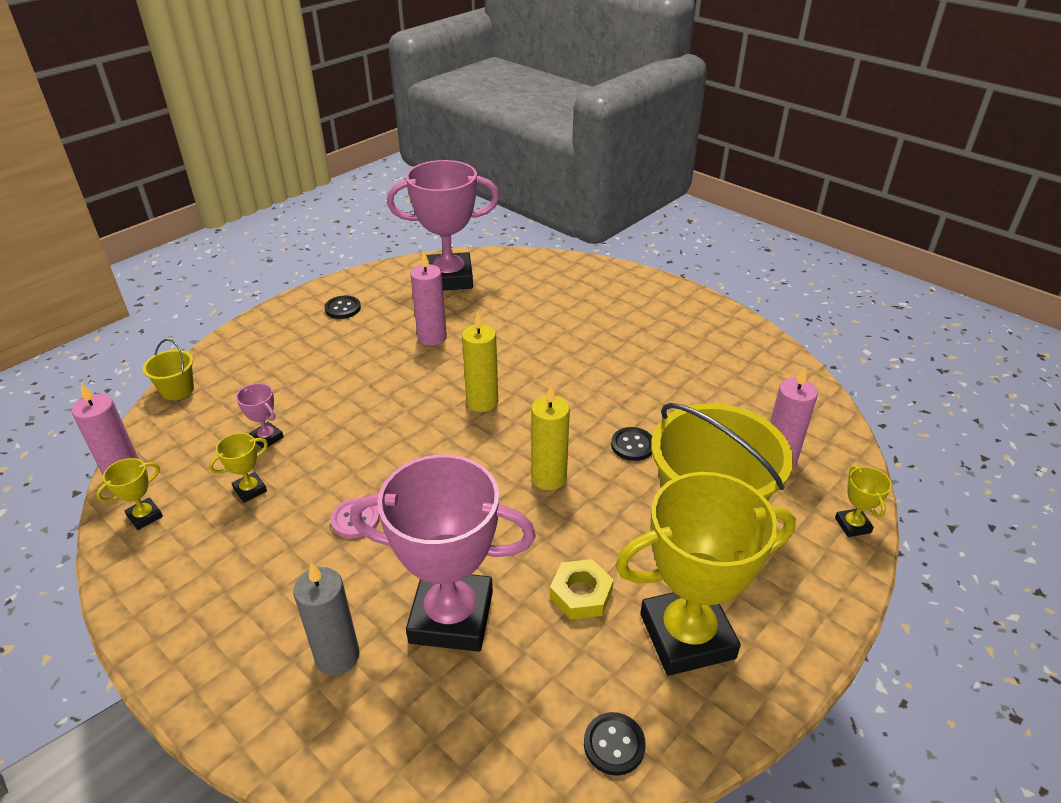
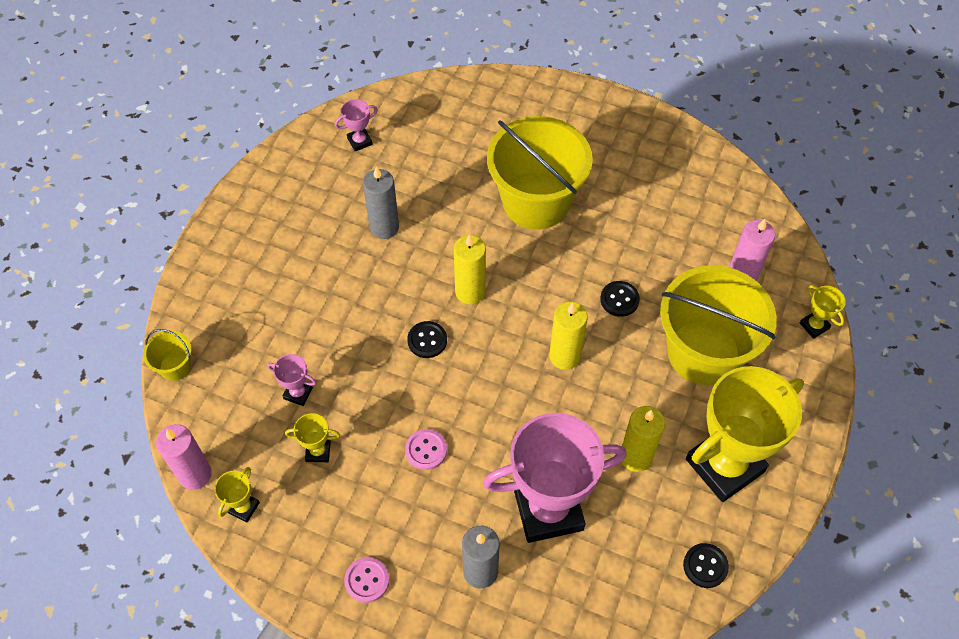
camera: 20 degrees left, 20 degrees up
(211, 623) = (367, 580): none -> pink button
(250, 490) = (318, 451): yellow trophy -> yellow trophy turned 60 degrees clockwise
(343, 308) = (274, 215): black button -> black button (427, 340)
(432, 337) = (384, 227): pink candle -> grey candle
(449, 278) = (359, 141): pink trophy -> pink trophy, size x0.41
(581, 594) = (635, 457): yellow nut -> yellow candle
(586, 351) = (536, 201): none -> yellow bucket

